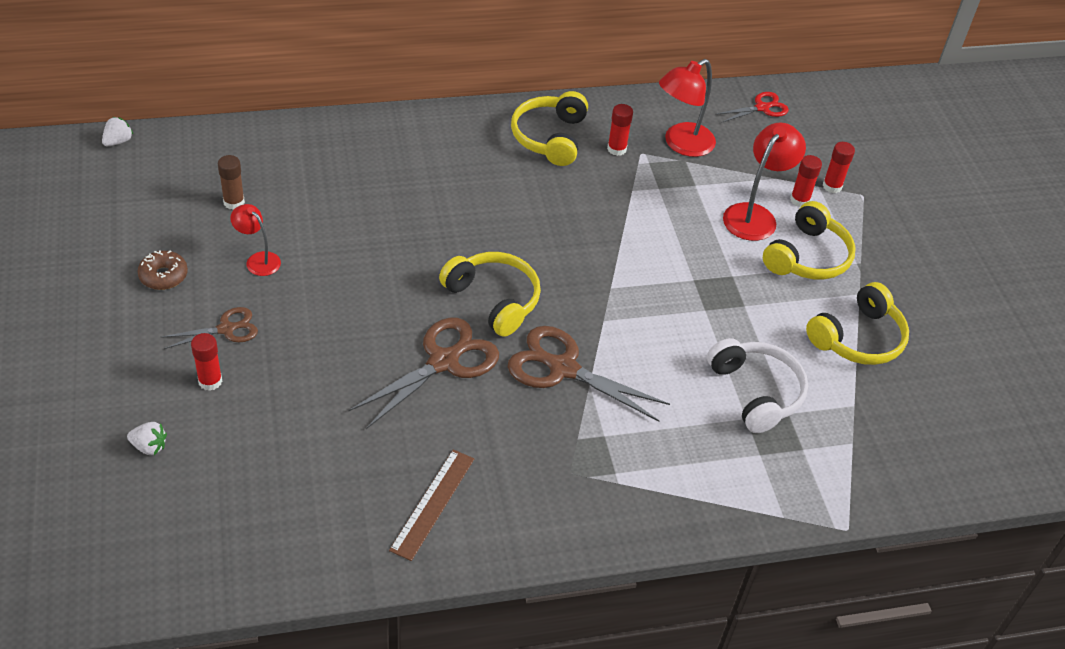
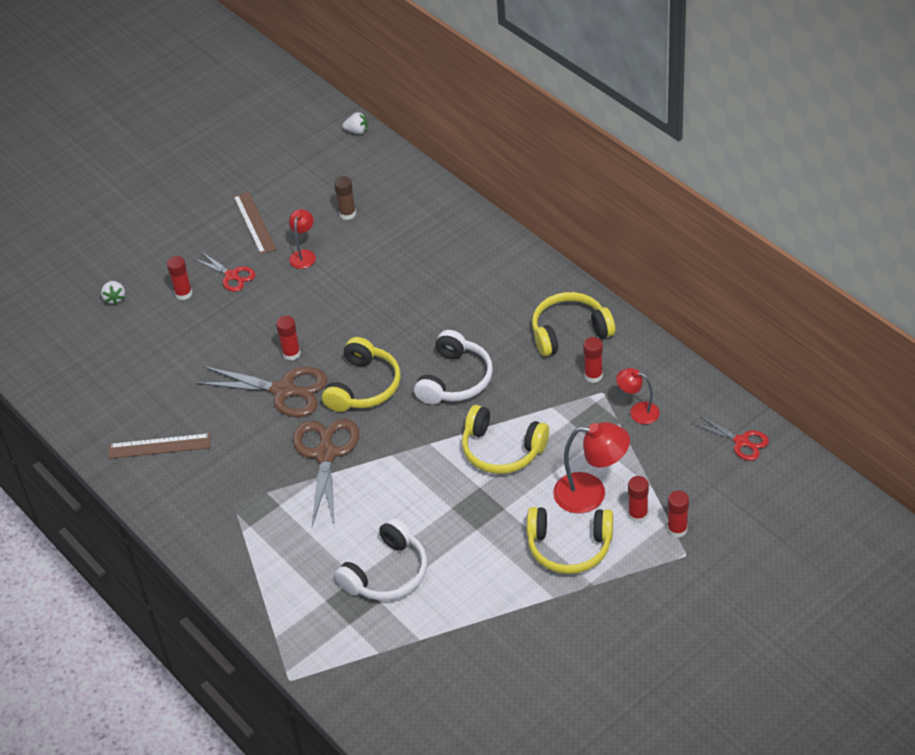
camera: 70 degrees right, 0 degrees up
(163, 276) = (254, 223): brown donut -> brown ruler
(226, 329) = (231, 275): brown scissors -> red scissors
(395, 332) = (291, 353): none -> red glue stick
(543, 233) = (455, 379): none -> white headphones
(681, 144) = (638, 411): red lamp -> red lamp, size x0.59
(858, 338) = (498, 615): yellow headphones -> yellow headphones (502, 450)

